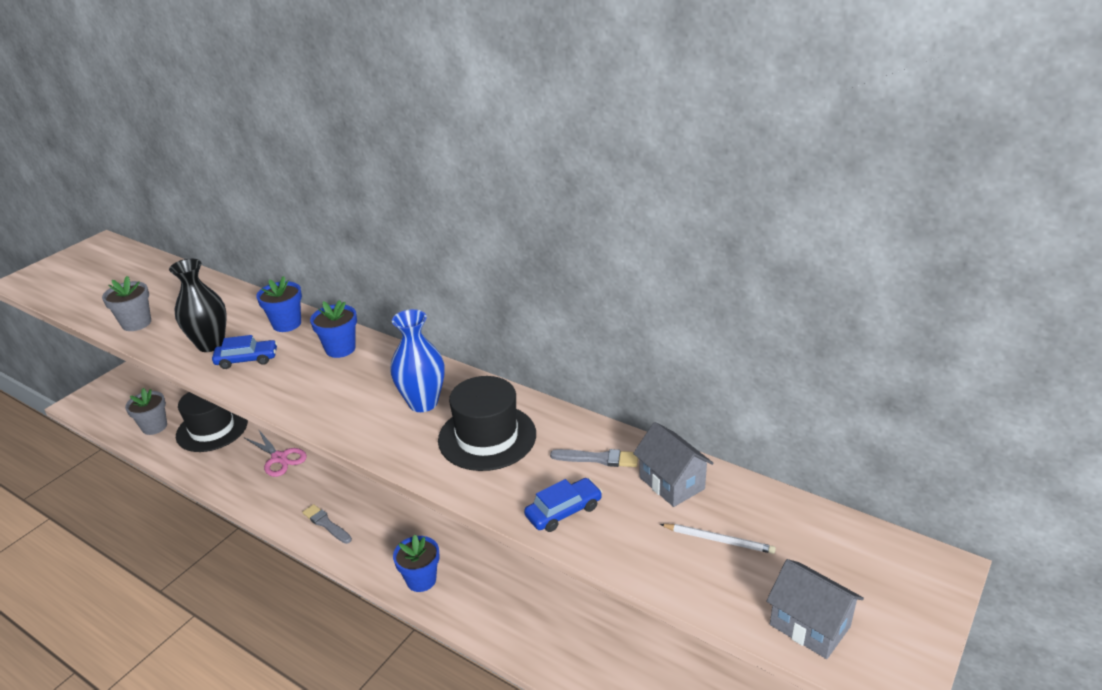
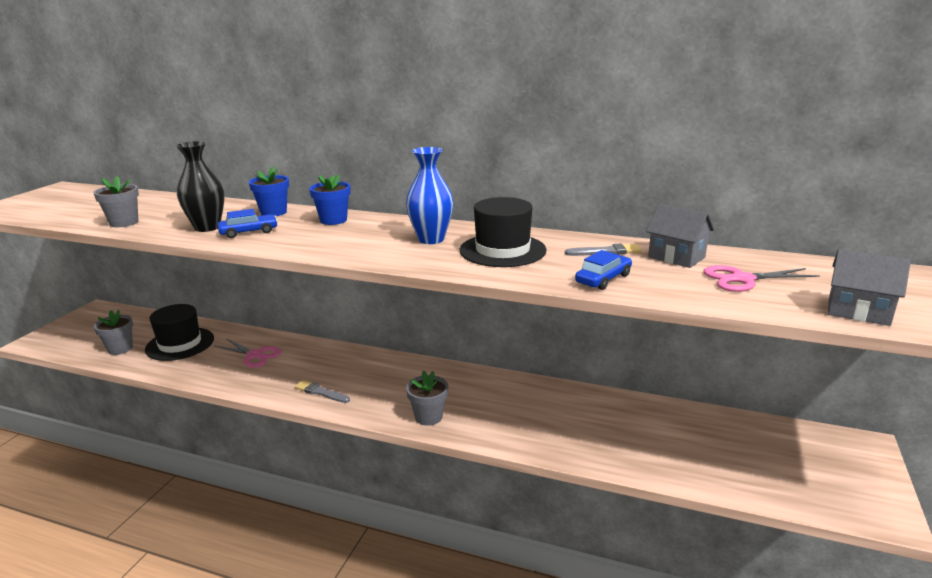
camera: 15 degrees left, 10 degrees down
(421, 580) = (428, 417): blue flower pot -> grey flower pot
(719, 540) = (742, 279): white pencil -> pink scissors

